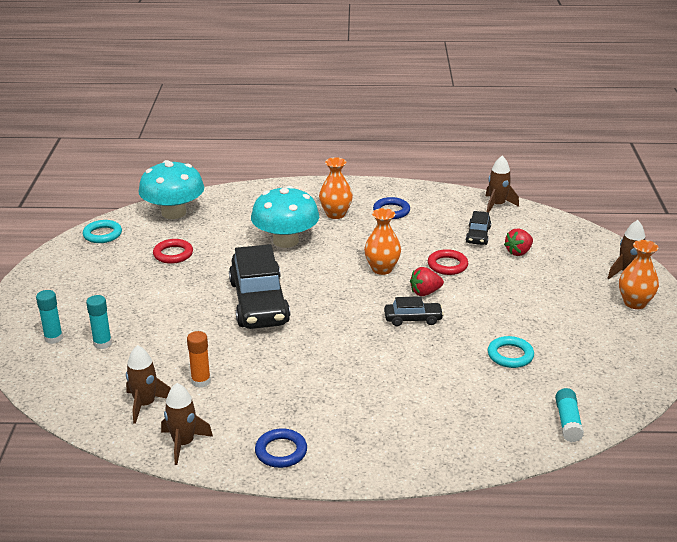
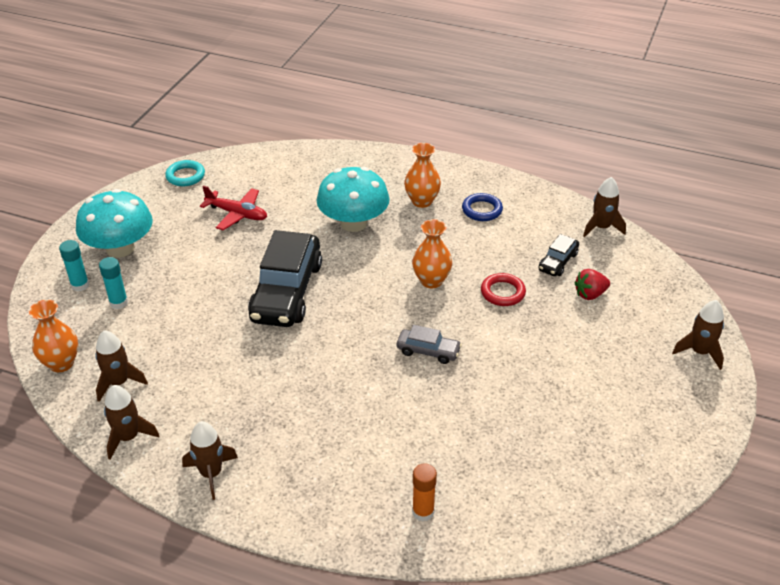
camera: 20 degrees right, 10 degrees up
(173, 213) = (264, 165): turquoise mushroom -> turquoise mushroom (120, 248)
(173, 254) = (237, 214): red ring -> red plane
(201, 381) = (182, 370): orange glue stick -> orange glue stick (423, 512)
(281, 451) = (211, 474): blue ring -> brown rocket
(413, 319) = (428, 351): black car -> grey car
(425, 292) = (459, 321): red strawberry -> none
(510, 355) = (505, 424): turquoise ring -> none
(568, 422) = (519, 526): turquoise glue stick -> none
(634, 303) = (685, 393): orange vase -> orange vase (61, 363)

